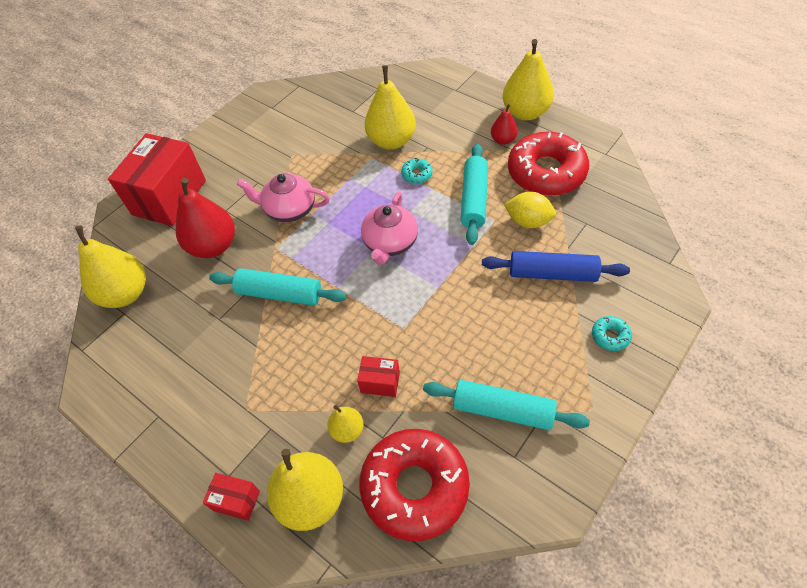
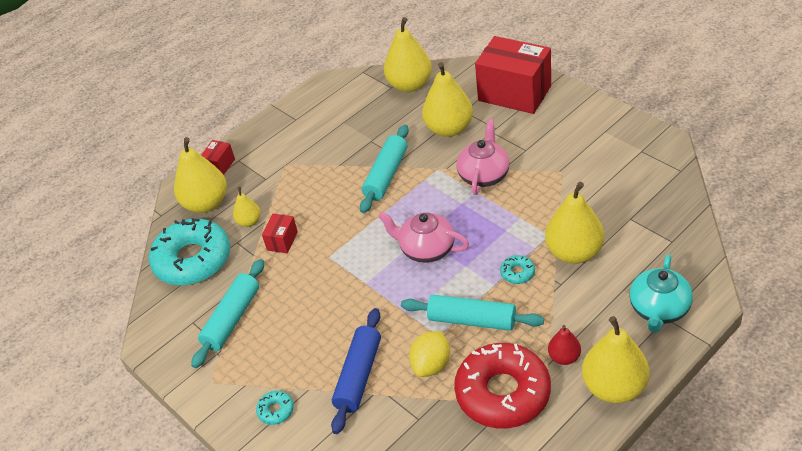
camera: 100 degrees right, 10 degrees down
(213, 246) = (449, 129): red pear -> yellow pear
(415, 487) = (193, 260): red donut -> turquoise donut
(448, 93) = (659, 309): none -> turquoise teapot

